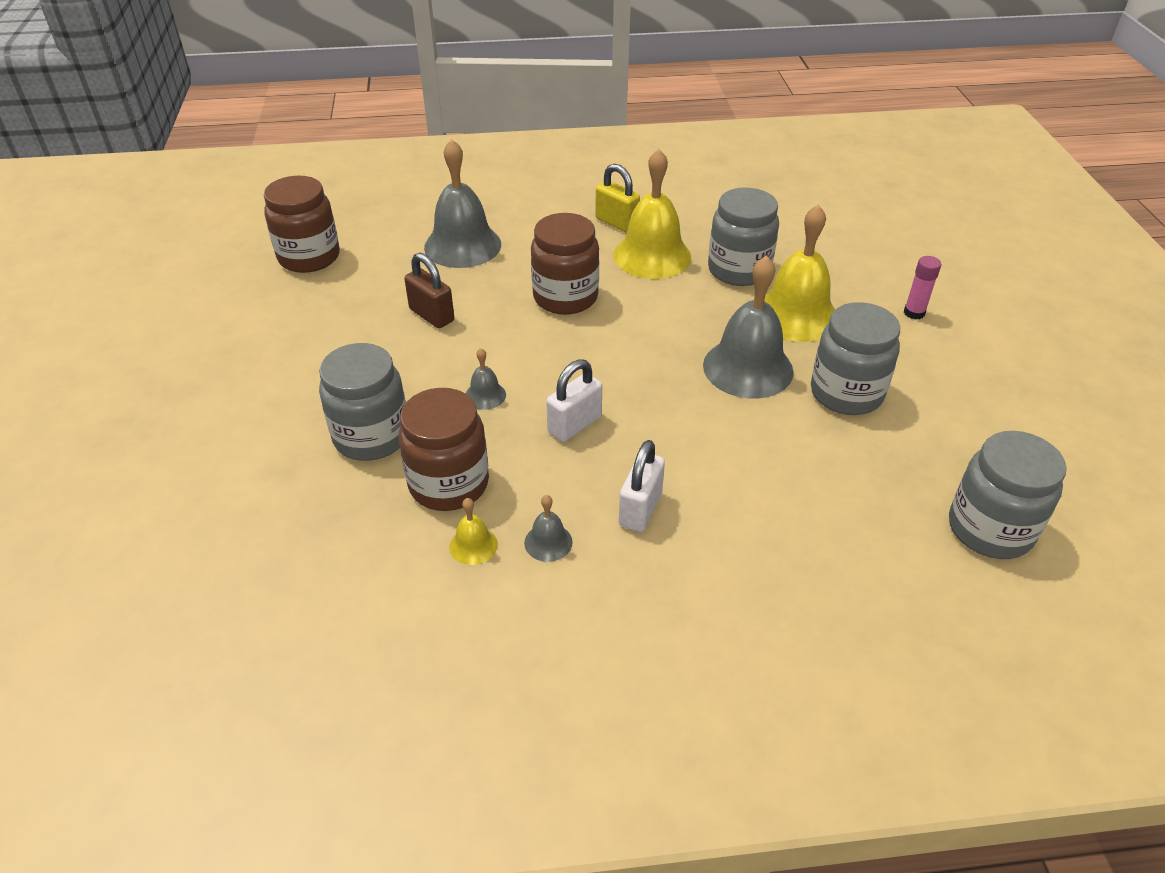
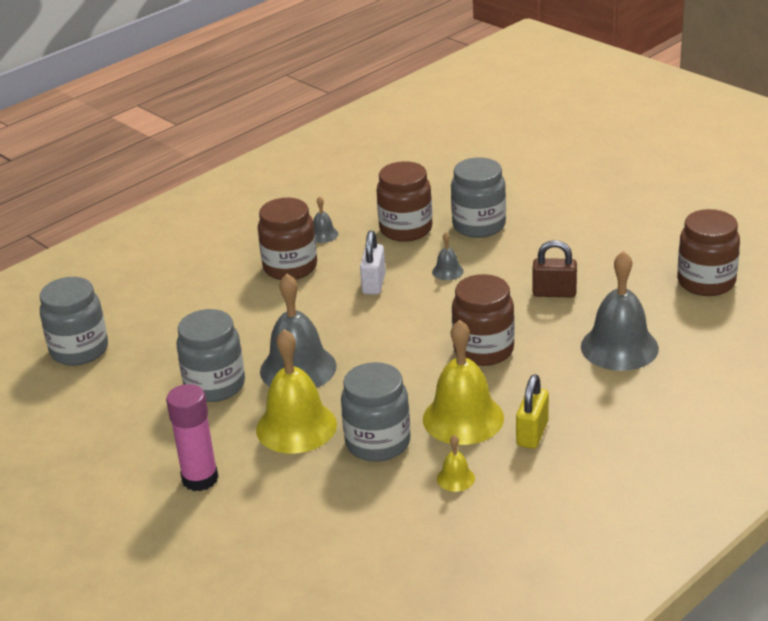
camera: 145 degrees right, 10 degrees down
(473, 545) = (359, 217): yellow bell -> yellow bell (455, 478)
(616, 223) = (532, 433): yellow padlock -> yellow padlock turned 75 degrees counterclockwise
(640, 509) = (290, 267): white padlock -> brown jar
(914, 313) = (200, 479): pink glue stick -> pink glue stick, size x1.74

